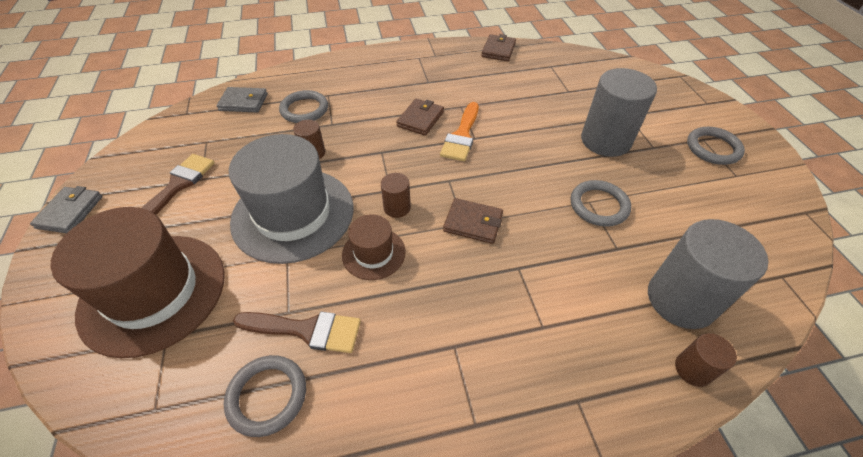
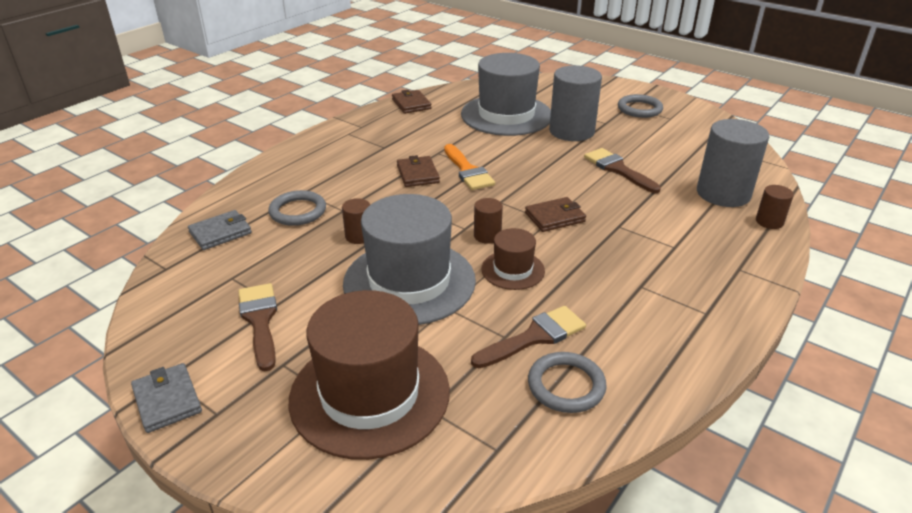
camera: 40 degrees left, 15 degrees down
(565, 95) = (506, 115): none -> grey hat
(599, 205) = (618, 169): grey ring -> brown brush

